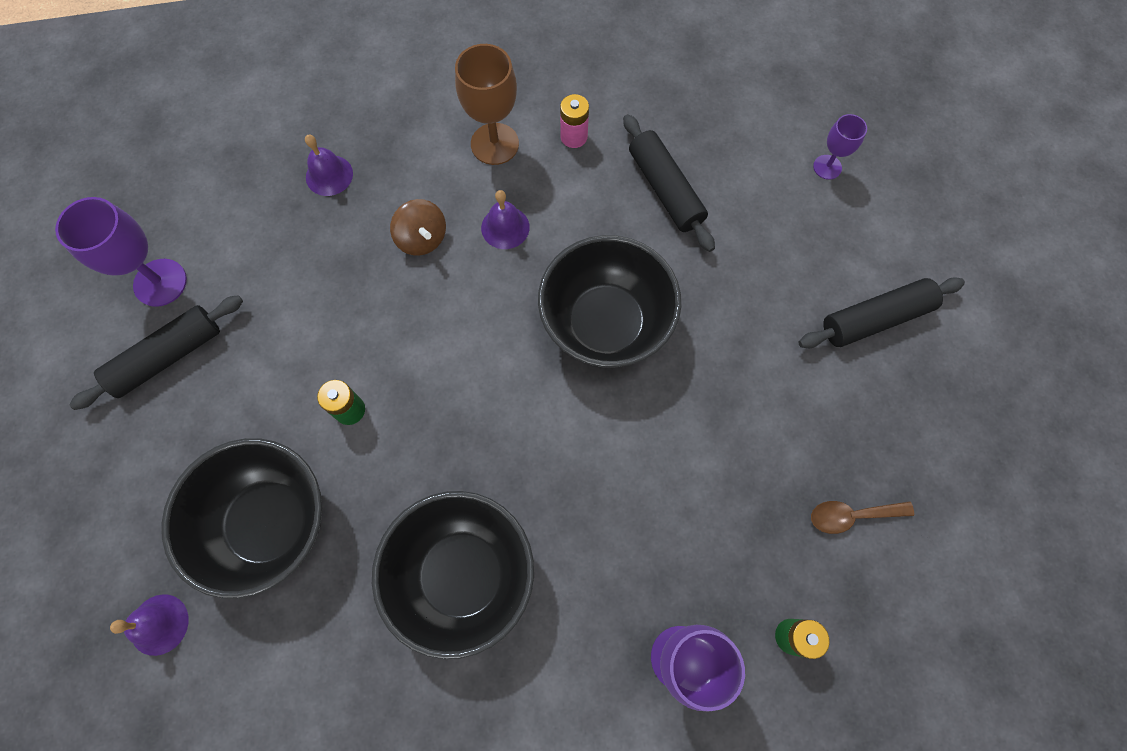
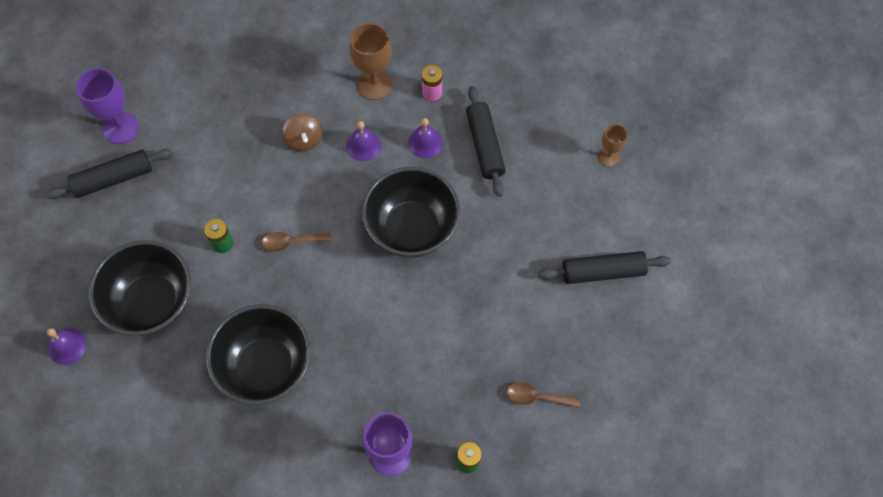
camera: 15 degrees right, 5 degrees down
(329, 175) = (253, 80): purple bell -> purple bell (425, 143)
(447, 383) = (291, 242): none -> brown spoon
(827, 167) = (608, 157): purple goblet -> brown goblet

